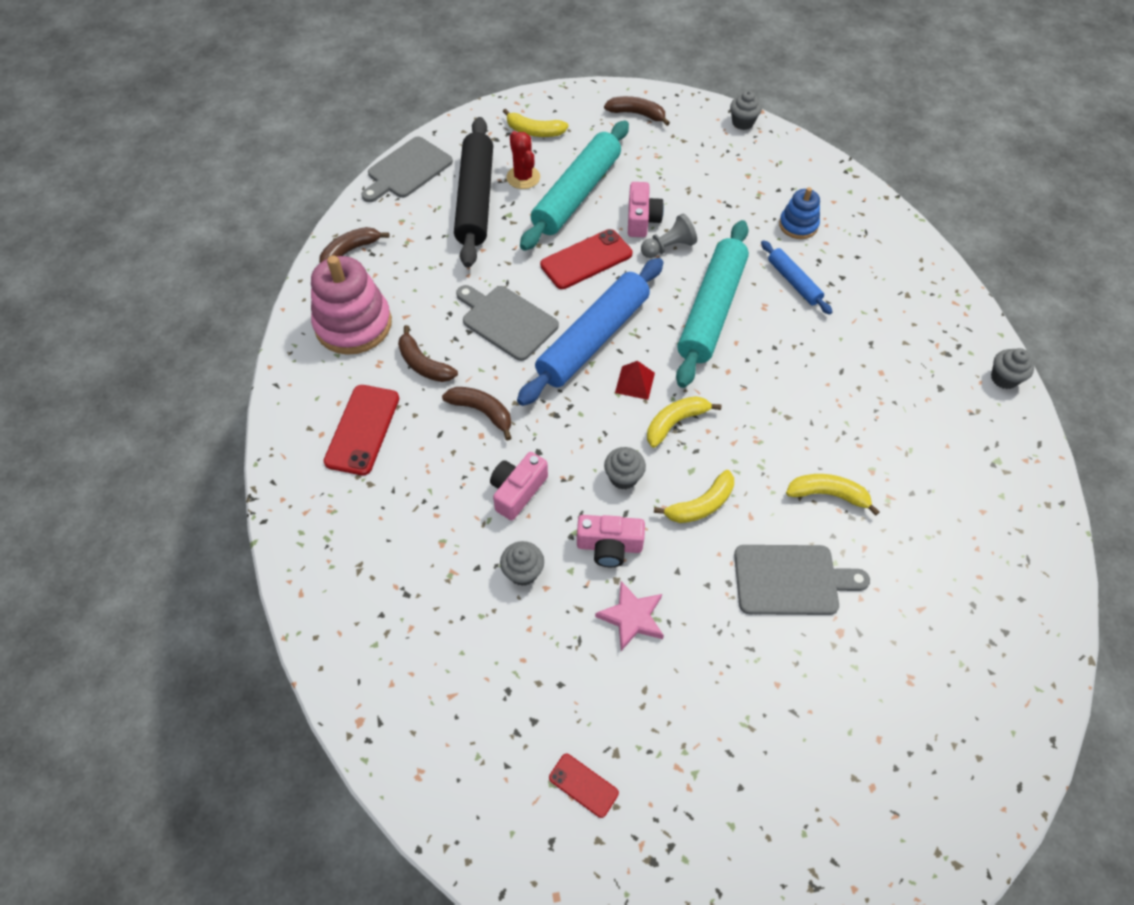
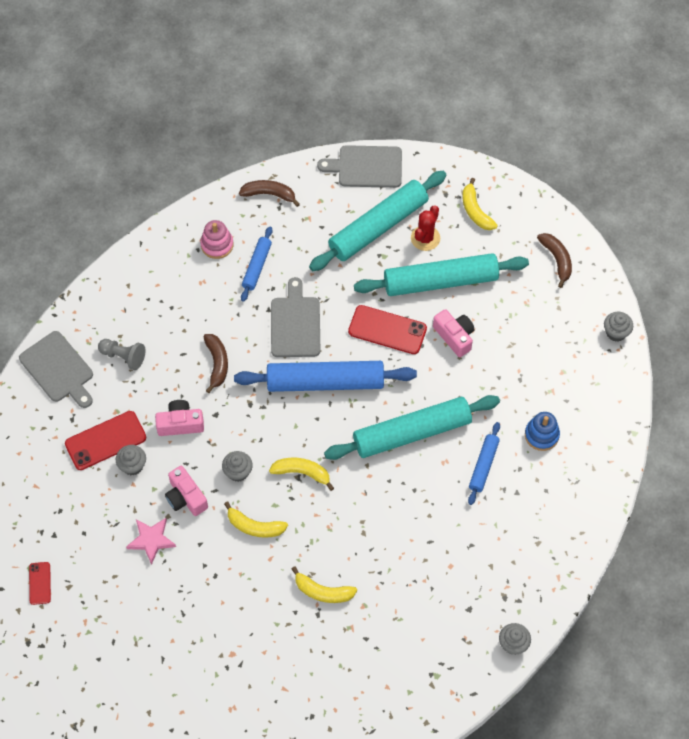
camera: 50 degrees right, 5 degrees up
(353, 324) = (217, 245): pink stacking toy -> pink stacking toy, size x0.55
(362, 429) = (150, 312): red phone -> red phone (105, 440)
(413, 310) = (257, 266): none -> blue rolling pin
(423, 364) = (222, 305): brown banana -> none
(475, 200) = (378, 227): black rolling pin -> turquoise rolling pin
(634, 382) = (312, 429): red pyramid -> none
(642, 219) = (454, 336): pink camera -> pink camera turned 90 degrees counterclockwise
(668, 247) = (444, 370): grey pawn -> grey pawn (123, 356)
(791, 580) = (244, 607): grey cutting board -> grey cutting board (58, 369)
(828, 494) = (323, 591): yellow banana -> yellow banana turned 135 degrees clockwise

